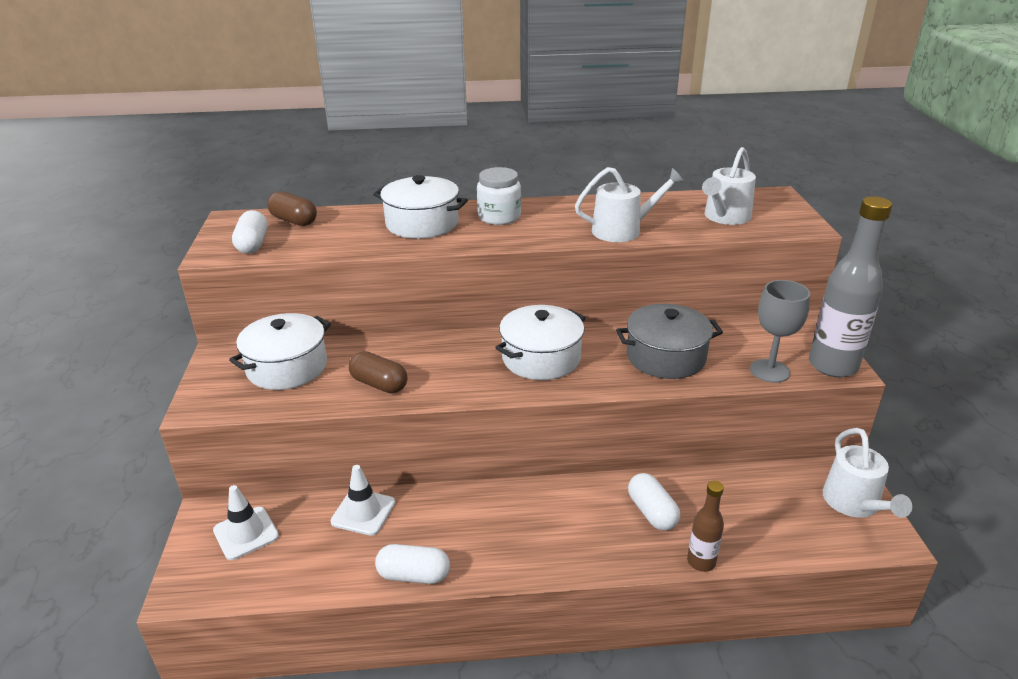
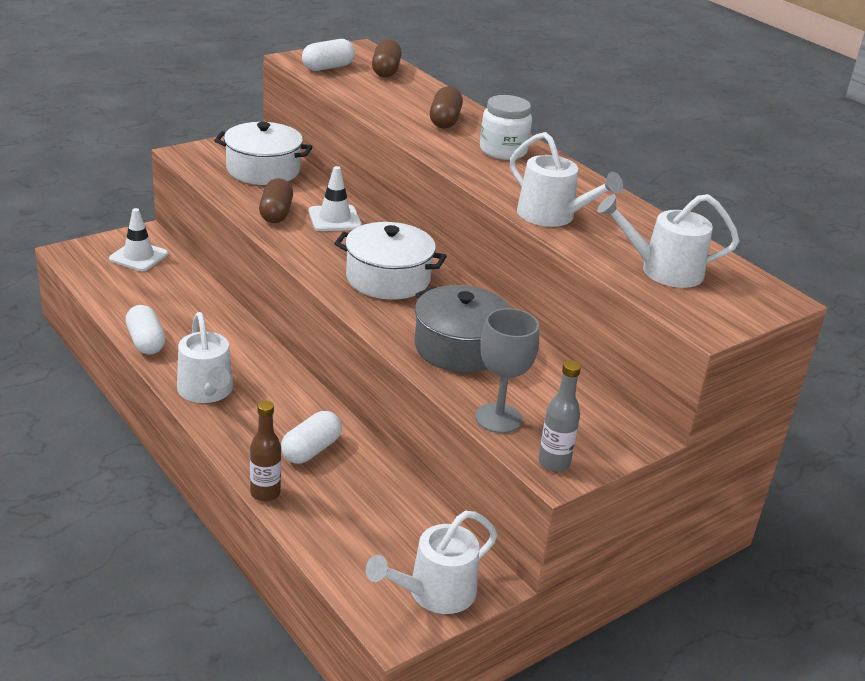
camera: 55 degrees right, 0 degrees up
(363, 512) = (196, 298): white traffic cone -> white traffic cone (334, 219)
(422, 224) = (445, 120): white pot -> brown capsule
(528, 554) = (206, 391): none -> white watering can
(832, 366) = (554, 463): grey bottle -> grey bottle, size x0.52

